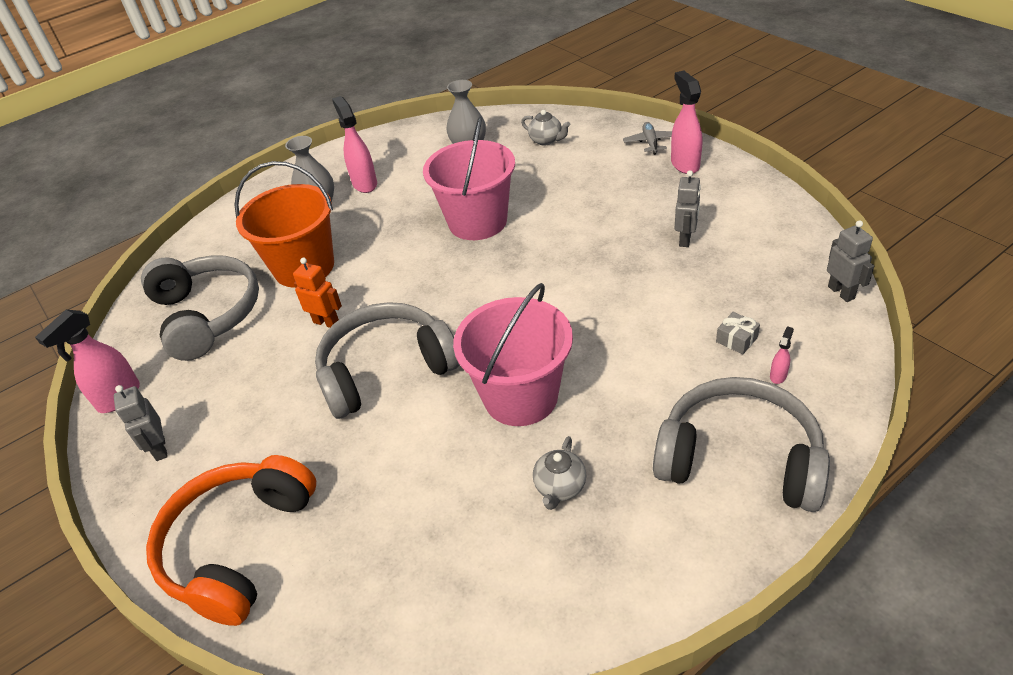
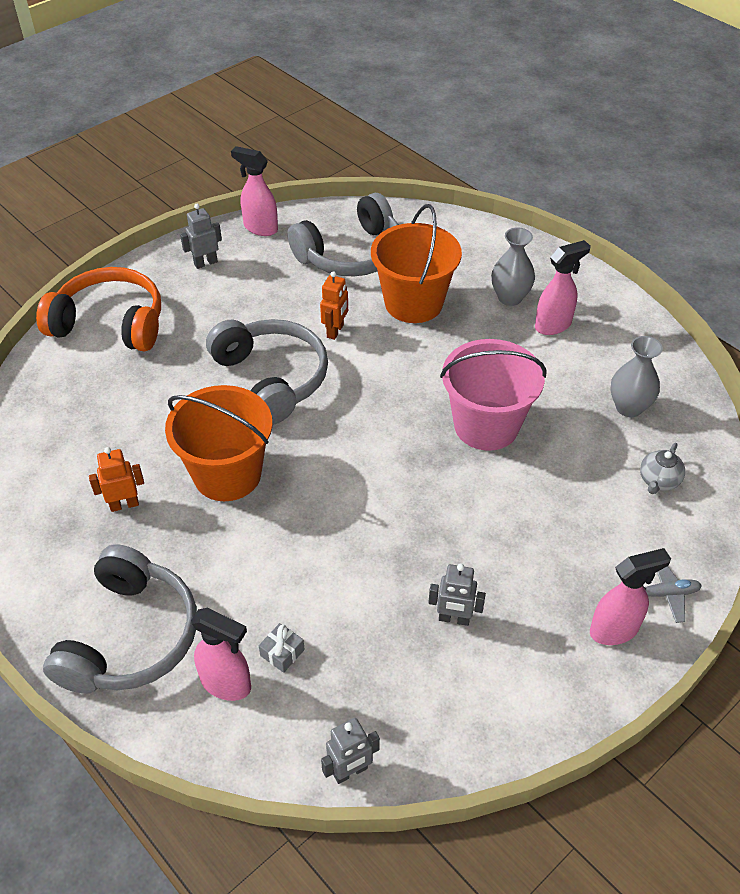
camera: 80 degrees right, 5 degrees up
(520, 396) = (227, 474): pink bucket -> orange bucket
(560, 487) = (124, 504): grey teapot -> orange robot
(778, 375) = (227, 684): pink spray bottle -> pink spray bottle, size x2.15

